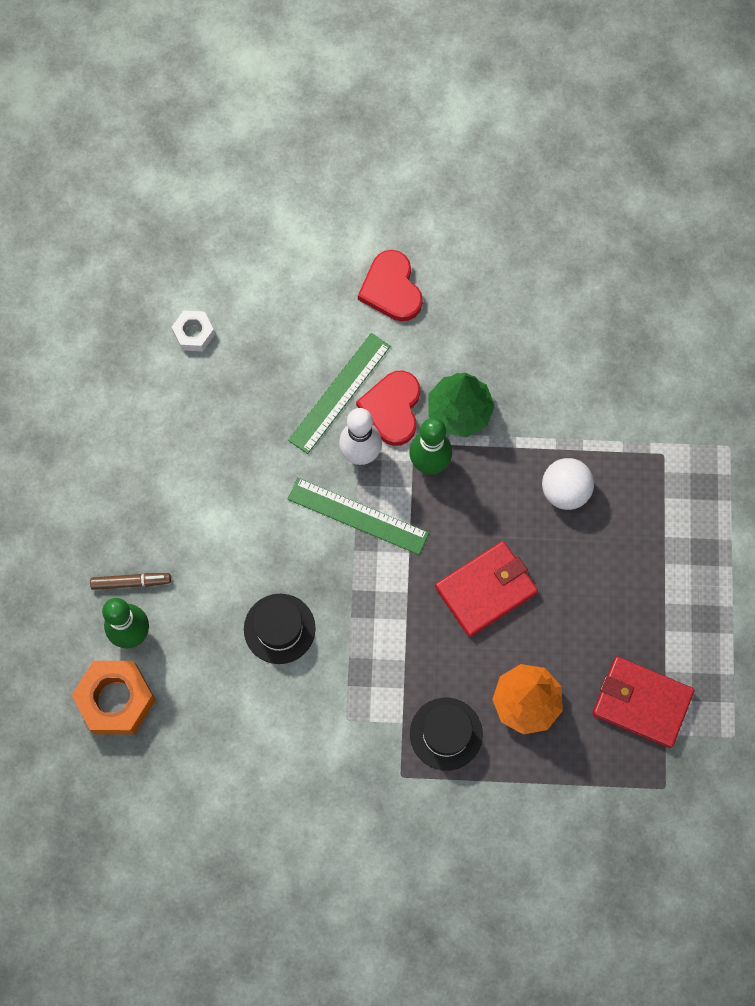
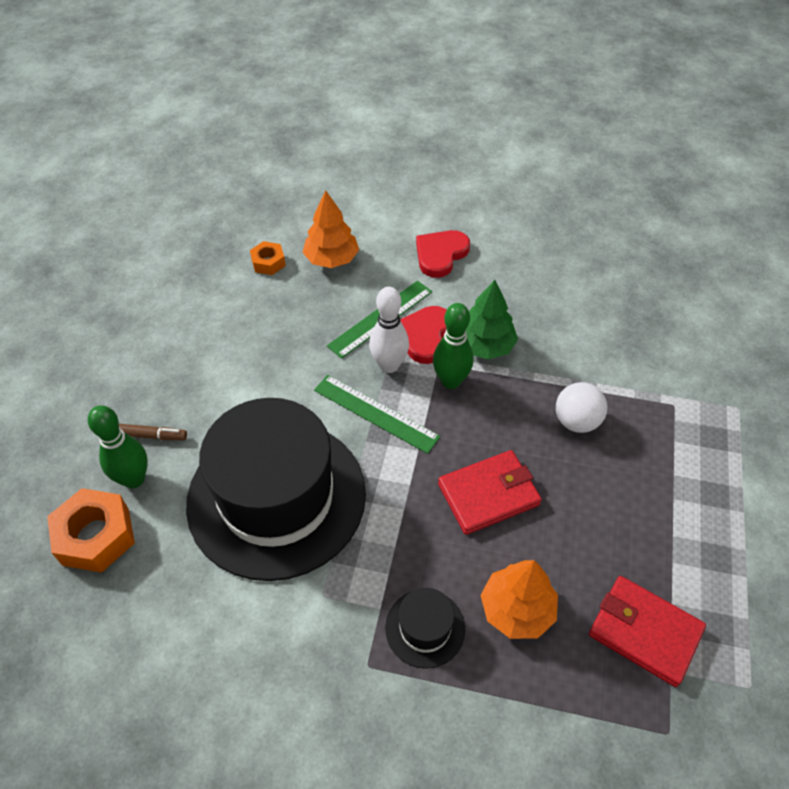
camera: 10 degrees right, 20 degrees down
(194, 333) = (268, 262): white nut -> orange nut
(266, 316) = (331, 259): none -> orange tree
(279, 628) = (276, 497): black hat -> black hat, size x2.47
(391, 289) = (440, 255): red heart -> red heart turned 45 degrees clockwise

